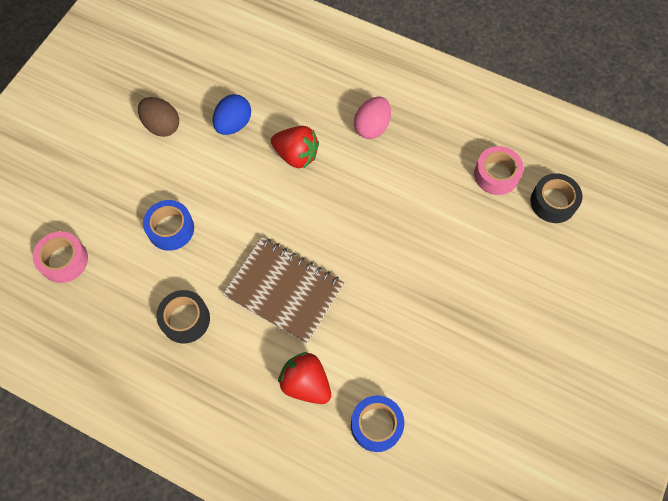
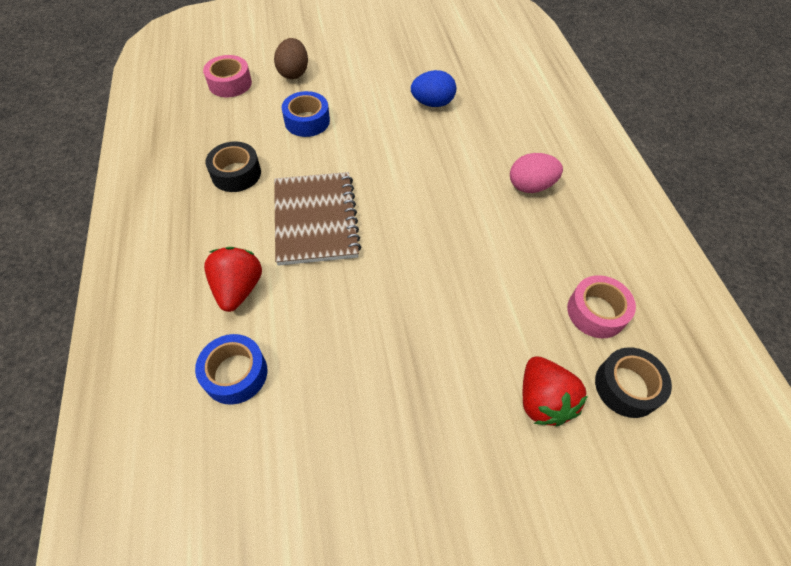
camera: 50 degrees right, 10 degrees down
(162, 126) = (387, 68): brown egg -> brown egg (294, 73)
(296, 155) = (447, 154): red strawberry -> red strawberry (542, 400)

